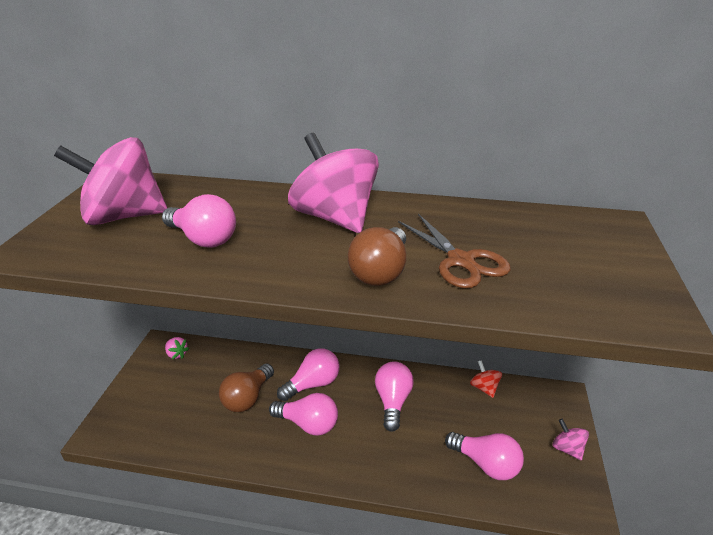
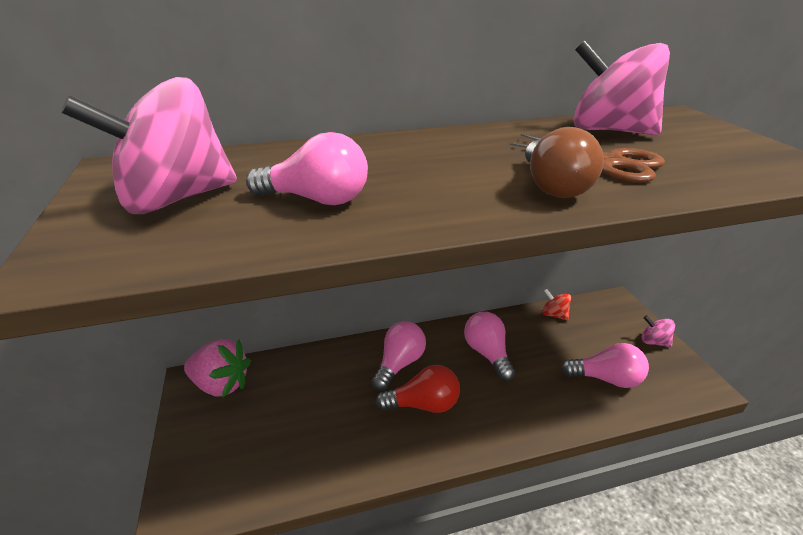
camera: 25 degrees left, 0 degrees up
(177, 354) = (221, 384): pink strawberry -> pink strawberry, size x2.00
(247, 398) = (339, 402): brown light bulb -> none
(308, 424) = (423, 404): pink light bulb -> red light bulb
(335, 218) = (441, 153): pink spinning top -> pink spinning top (609, 130)

